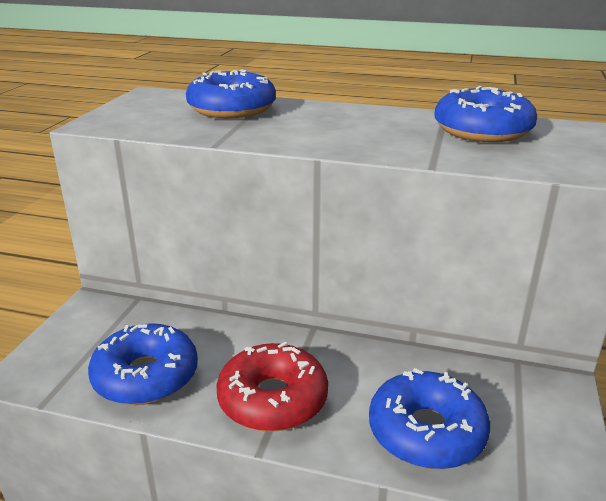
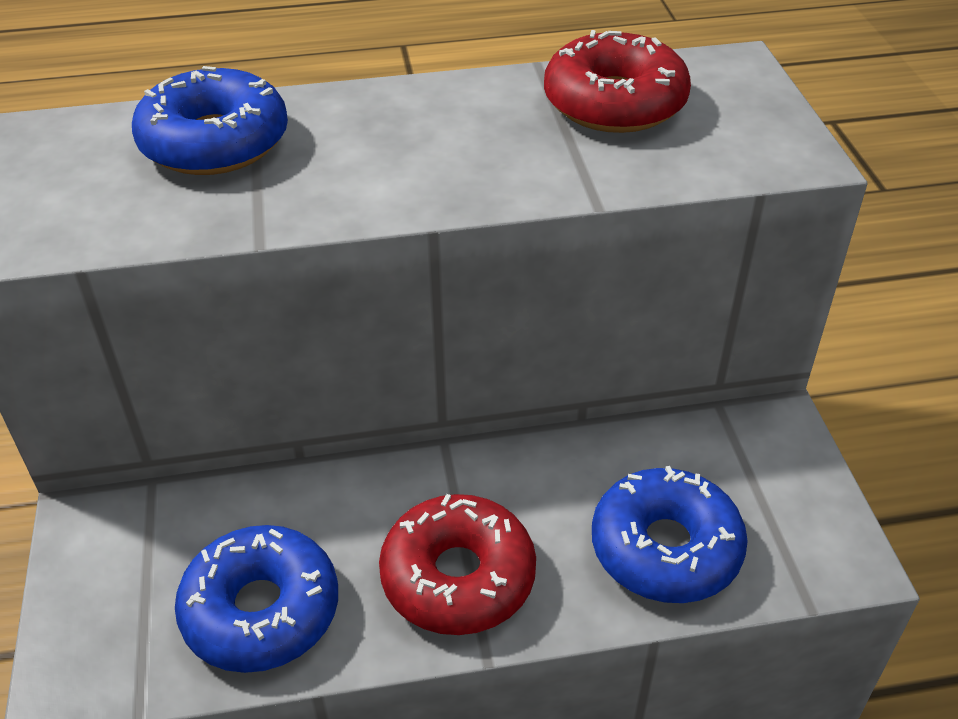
camera: 25 degrees left, 15 degrees up
(482, 130) = (614, 103): blue donut -> red donut

